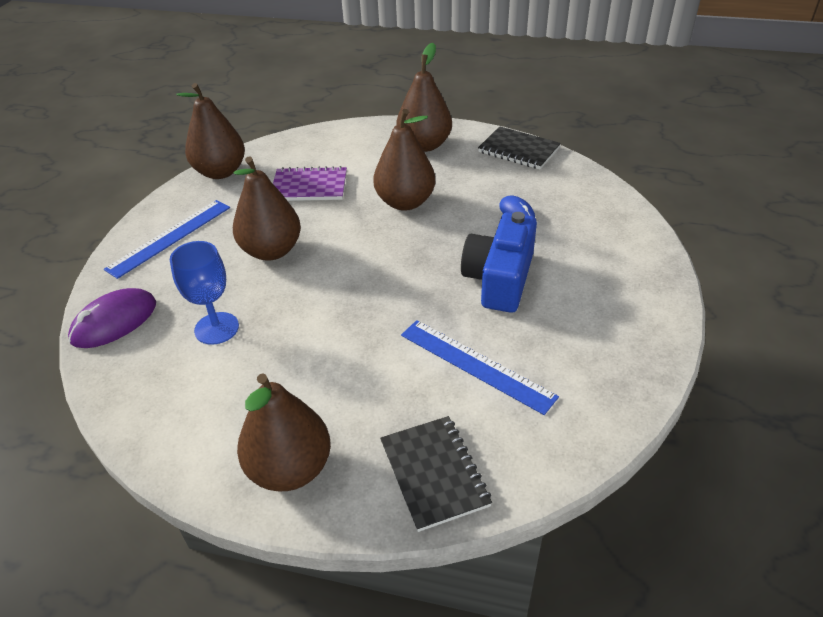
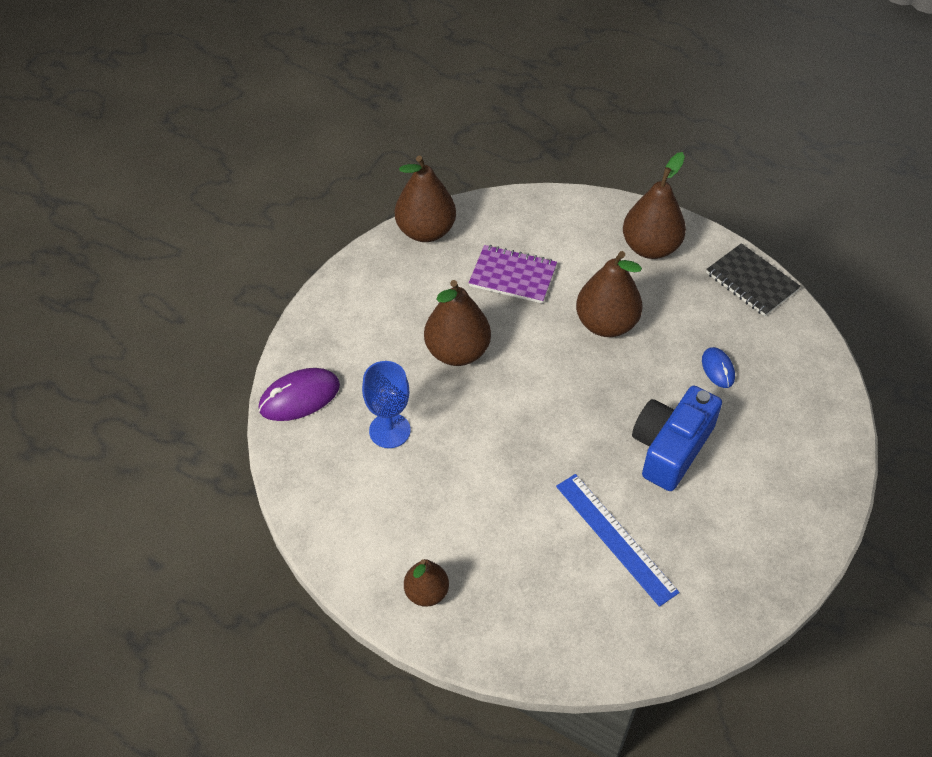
camera: 15 degrees right, 10 degrees up
(170, 237) = (362, 308): blue ruler -> none
(290, 468) = (426, 592): brown pear -> brown pear, size x0.59
(434, 473) = (545, 633): black notebook -> none

